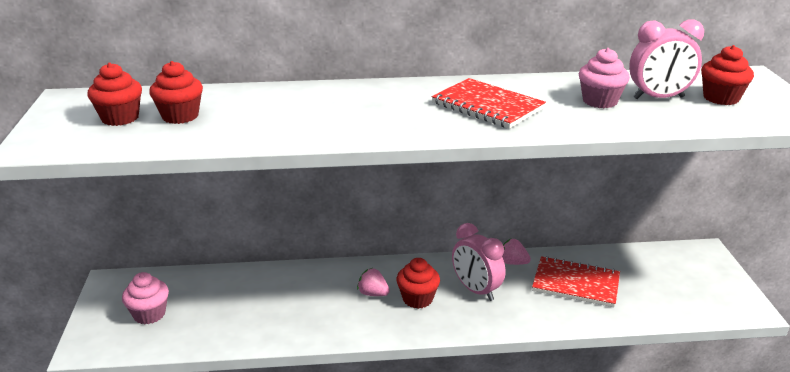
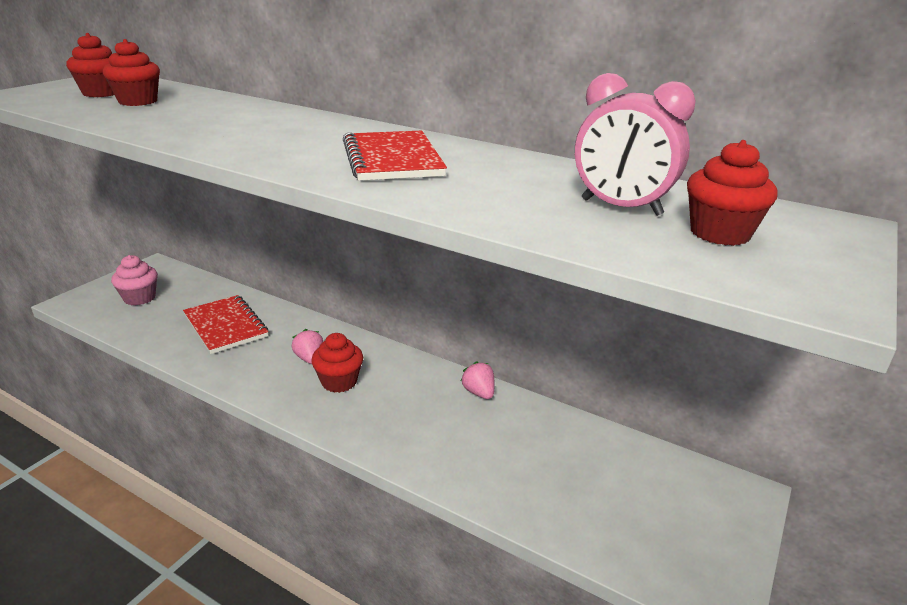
camera: 35 degrees right, 0 degrees up
(476, 290) = (403, 400): pink clock -> none
(575, 284) = (517, 446): red notebook -> red notebook (225, 326)
(600, 101) = (531, 189): pink cupcake -> none

